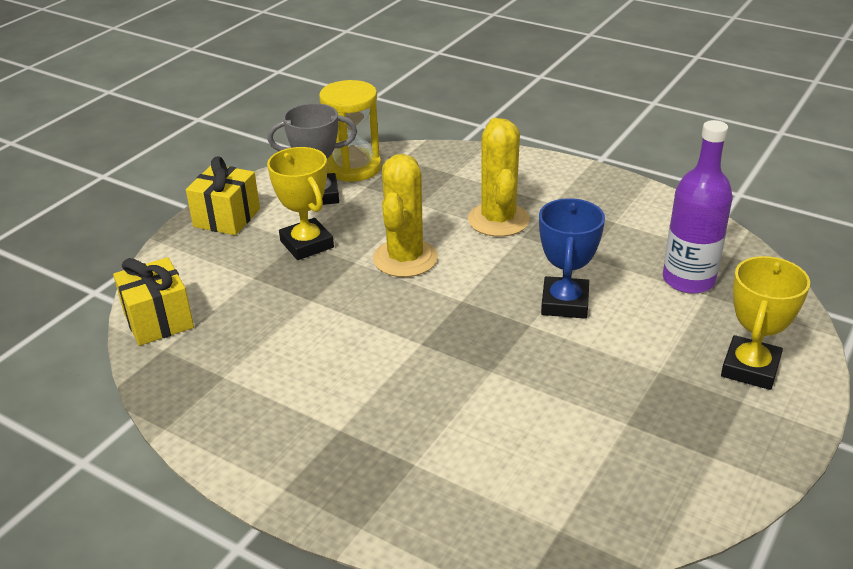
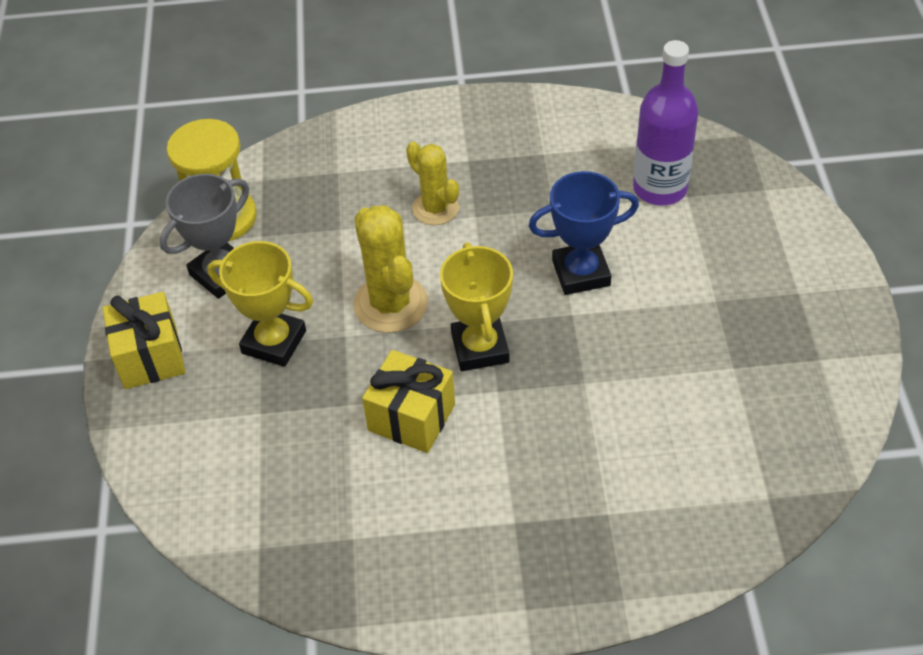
camera: 35 degrees left, 15 degrees up
(158, 320) = (217, 520): yellow gift -> yellow gift (411, 417)
(498, 220) = (435, 208): yellow cactus -> yellow cactus, size x0.66
(565, 303) = (581, 273): blue trophy -> blue trophy turned 75 degrees counterclockwise
(750, 368) = (779, 256): yellow trophy -> yellow trophy (480, 348)

